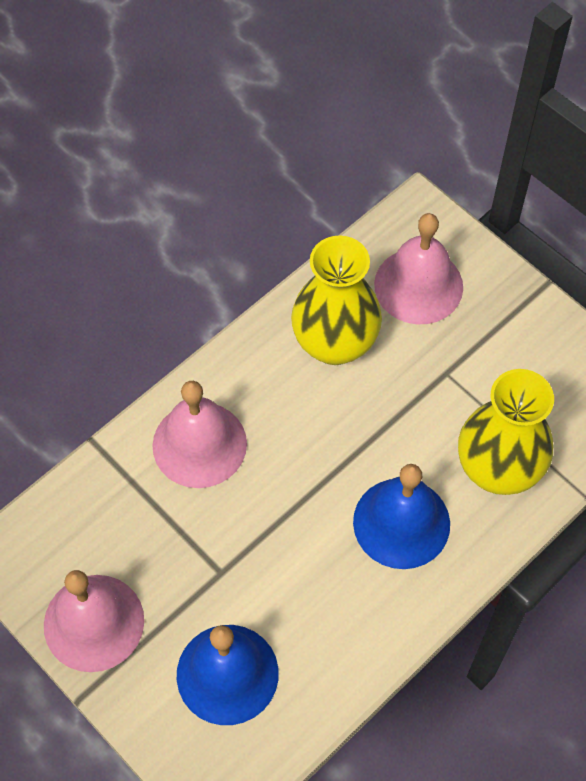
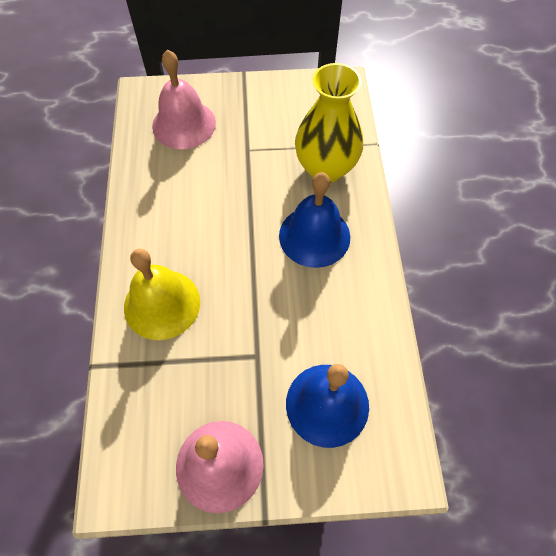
camera: 50 degrees left, 0 degrees up
(199, 444) = (162, 304): pink bell -> yellow bell
(335, 343) = (174, 186): yellow vase -> none

